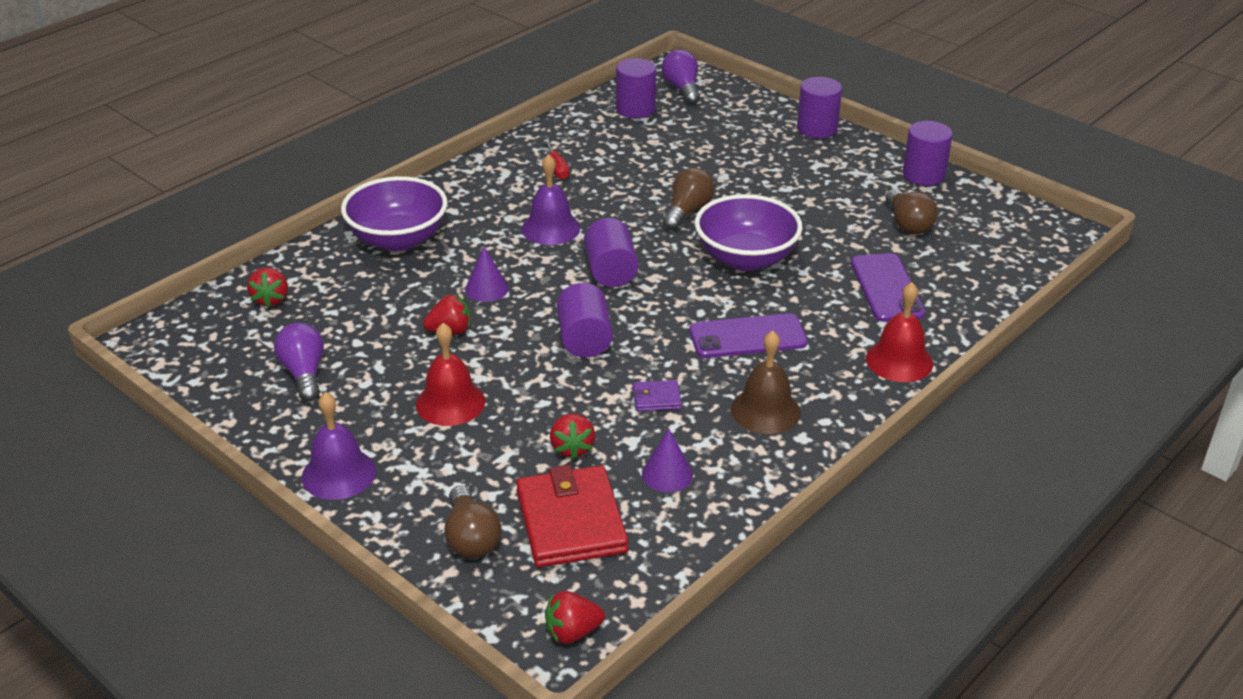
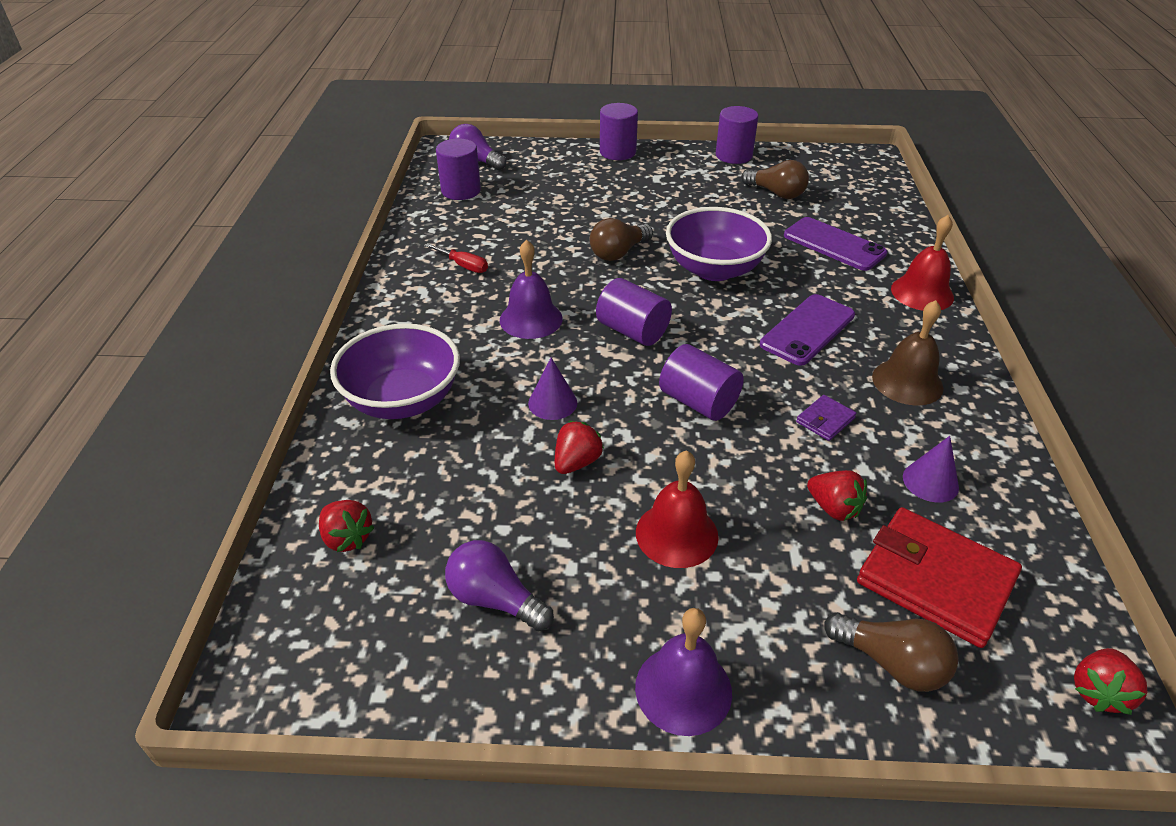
camera: 40 degrees left, 5 degrees up
(687, 211) = (618, 253): brown light bulb -> brown light bulb turned 120 degrees counterclockwise

